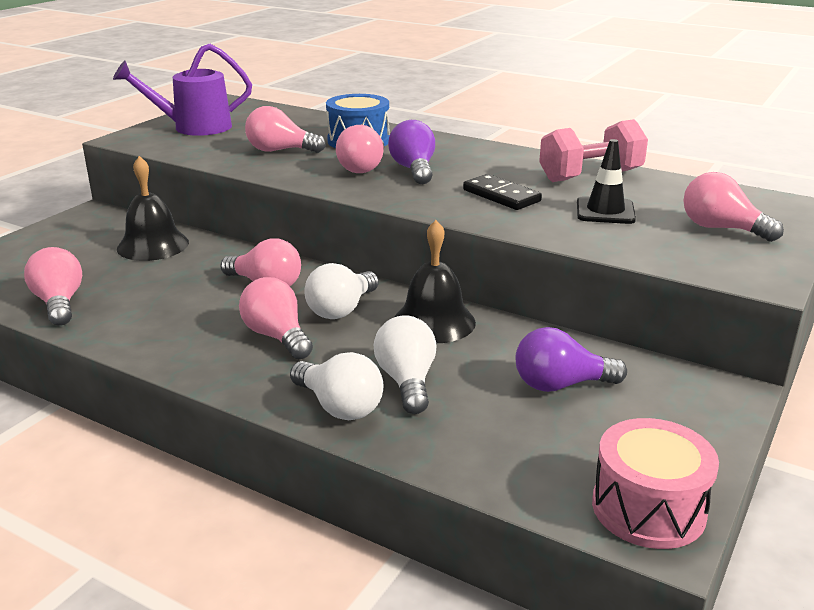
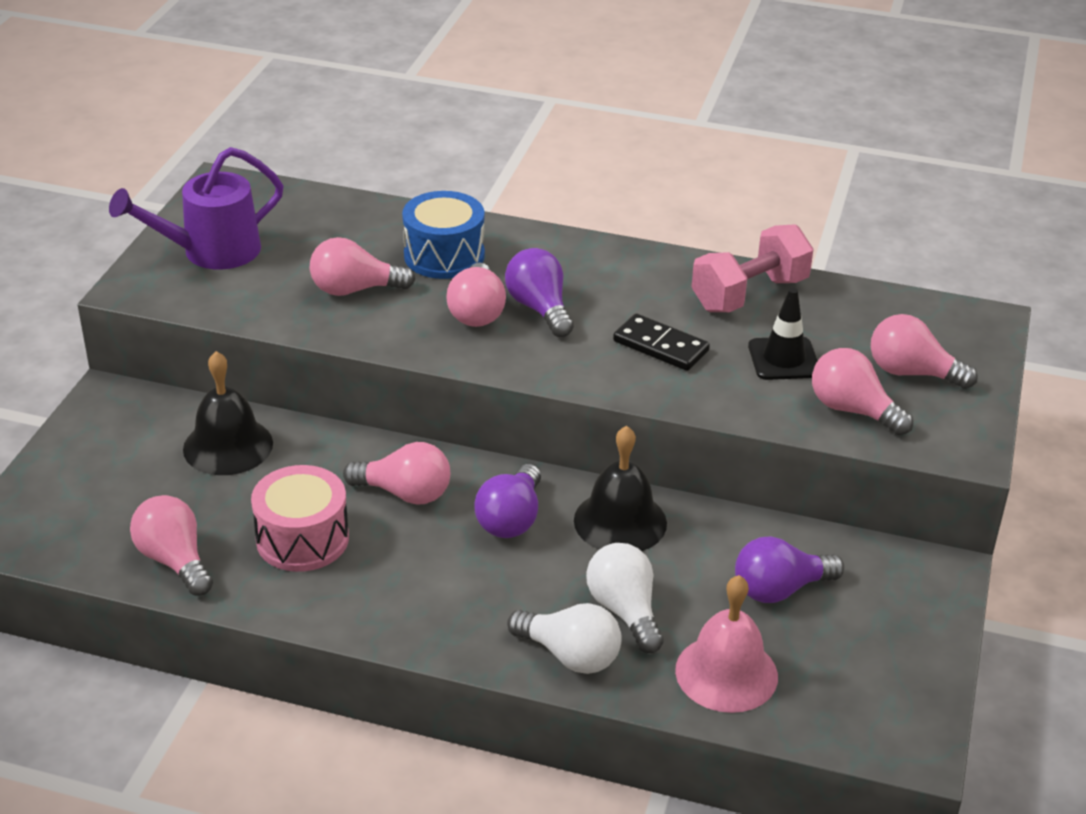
camera: 15 degrees left, 10 degrees up
(277, 336) = (458, 571): pink light bulb -> pink light bulb (852, 410)
(341, 309) = (511, 519): white light bulb -> purple light bulb
(482, 441) = (726, 673): none -> pink bell
(648, 508) = (897, 721): pink drum -> pink drum (302, 539)

